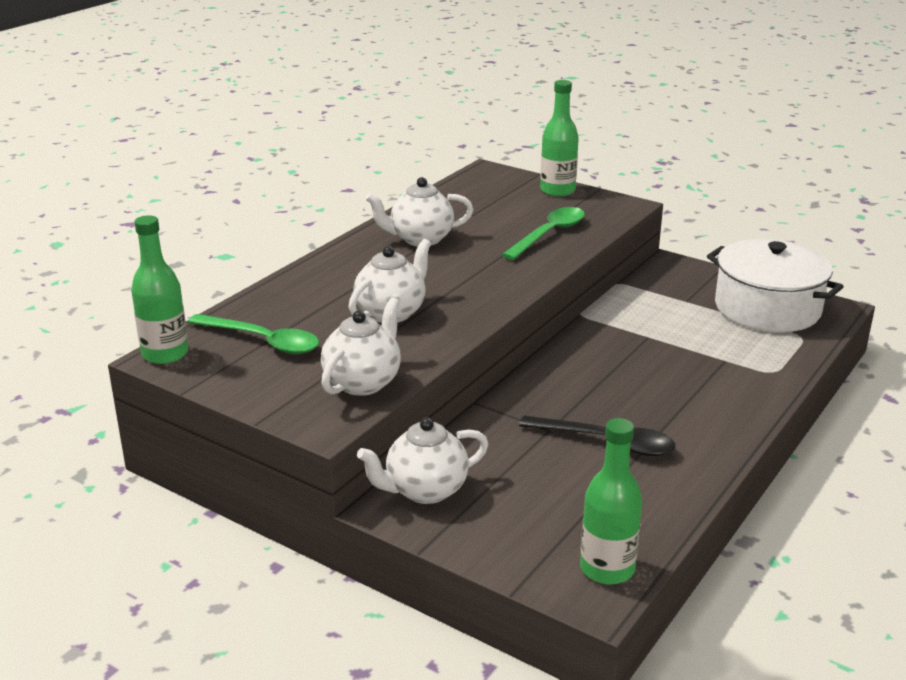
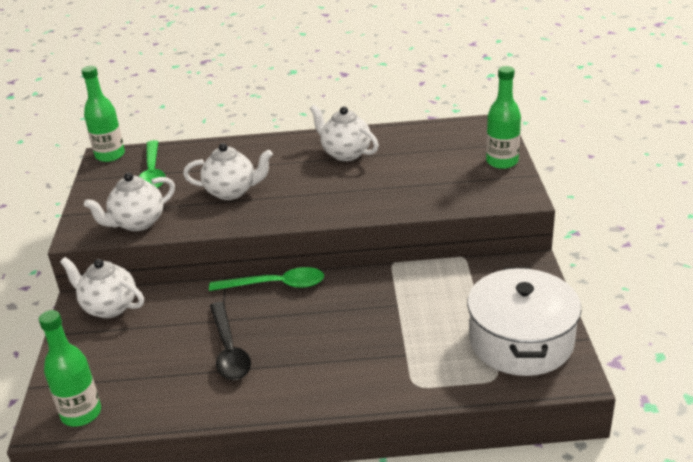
camera: 55 degrees right, 5 degrees up
(363, 382) = (137, 223): white teapot -> white teapot turned 150 degrees clockwise
(549, 234) = (421, 191): green spoon -> green spoon (275, 285)

